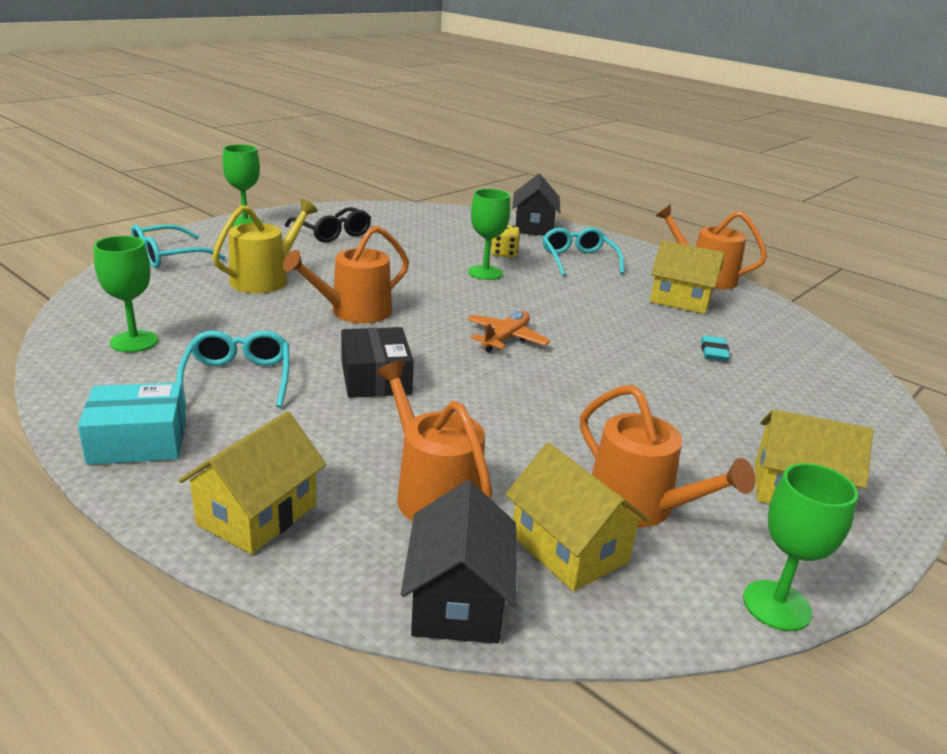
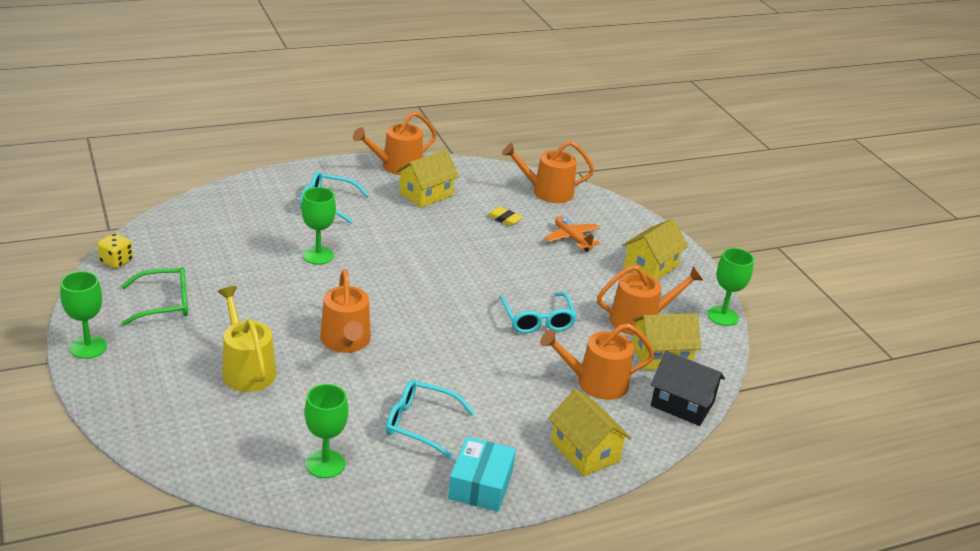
camera: 65 degrees left, 5 degrees up
(169, 256) = (146, 413): turquoise glasses -> turquoise glasses (537, 320)
(332, 233) = (164, 303): black glasses -> green glasses
(376, 378) = (456, 363): black box -> none
(504, 254) = (287, 232): yellow dice -> yellow dice (116, 261)
(506, 339) = (435, 289): orange plane -> orange plane (572, 238)
(533, 227) = (240, 194): black house -> none
(713, 352) = (504, 219): turquoise eraser -> yellow eraser
(826, 369) = (547, 192): none -> orange watering can

